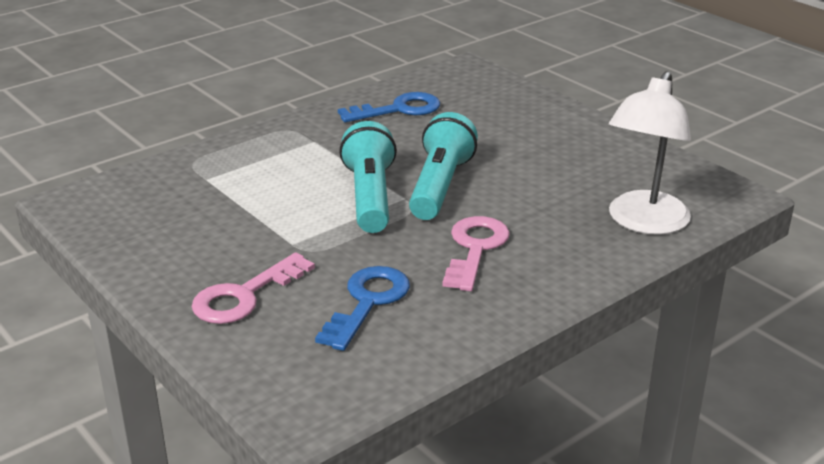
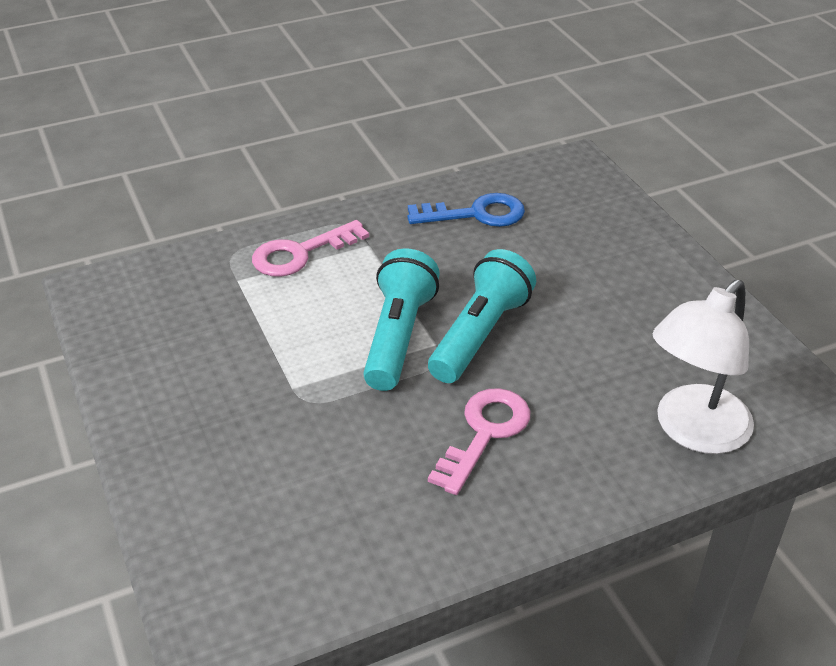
camera: 15 degrees right, 10 degrees up
(244, 296) = (217, 451): pink key -> pink key (300, 253)
(368, 302) = (340, 487): blue key -> none

